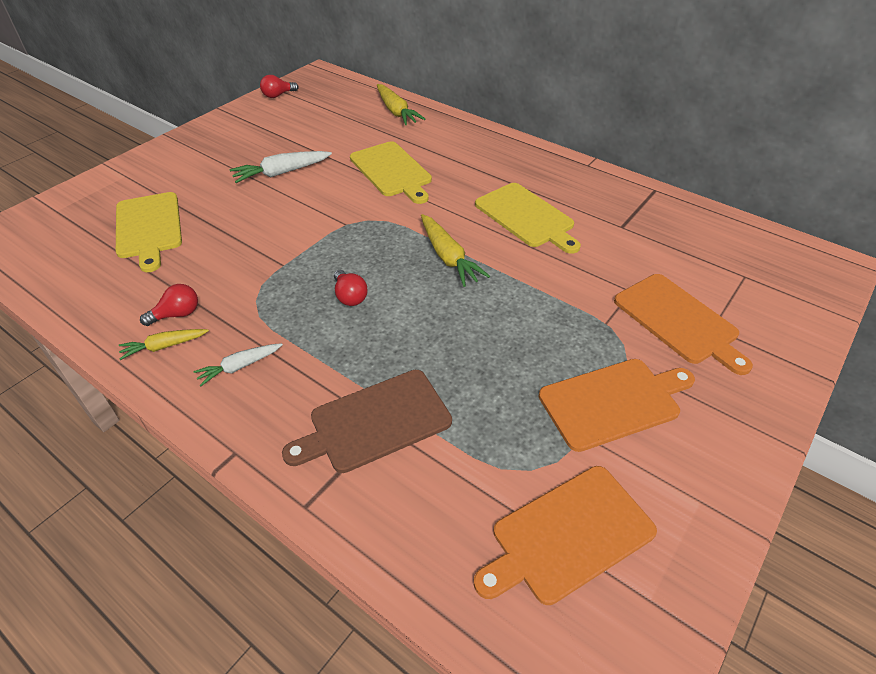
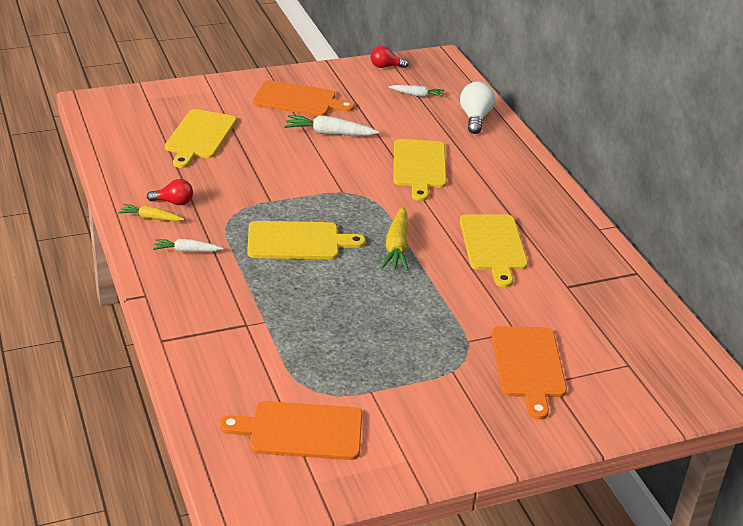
camera: 30 degrees right, 10 degrees down
(328, 110) = (417, 95): none -> white carrot
(350, 296) = (297, 241): red light bulb -> yellow cutting board
(375, 422) = (243, 320): brown cutting board -> none
(396, 111) = (475, 118): yellow carrot -> white light bulb
(613, 402) = (414, 385): orange cutting board -> orange cutting board (298, 100)

